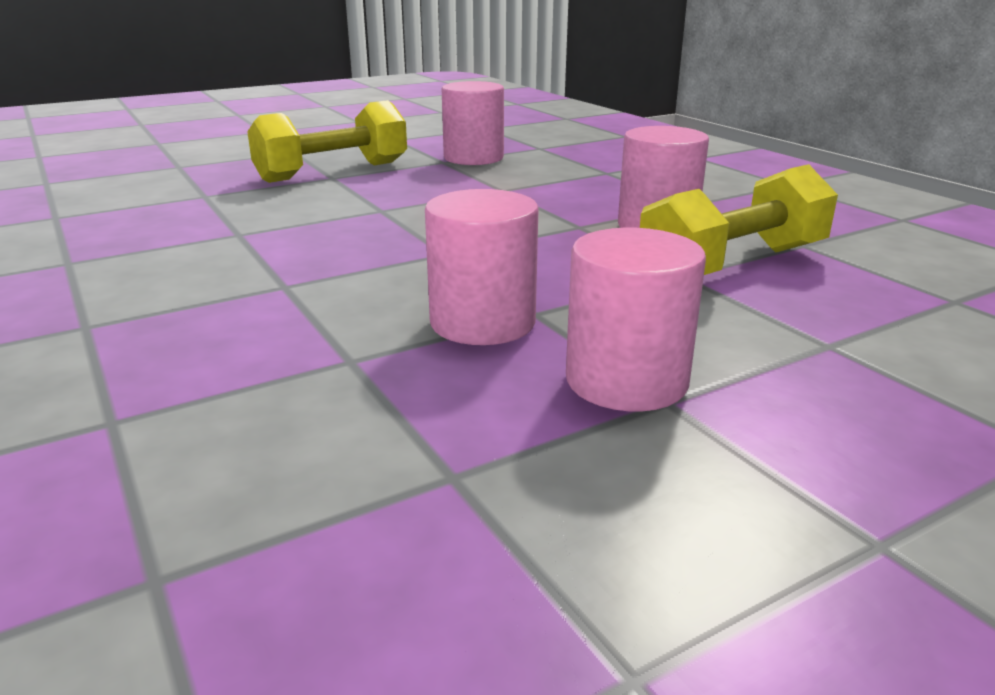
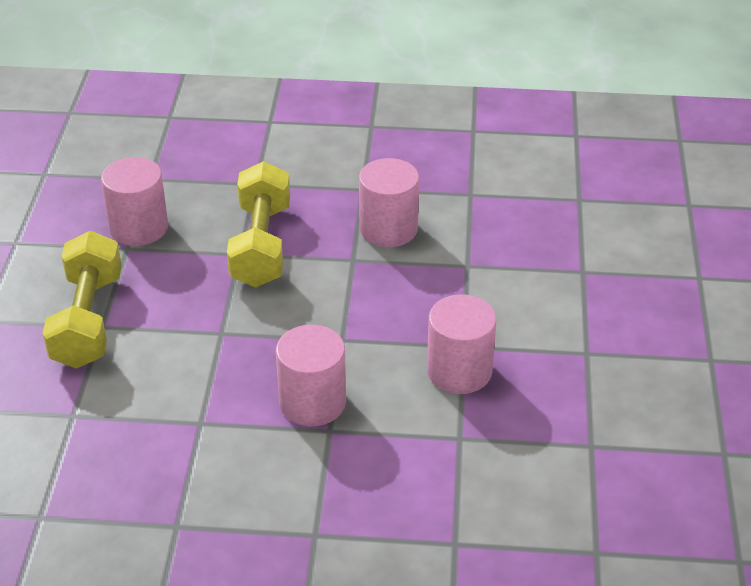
camera: 55 degrees left, 15 degrees up
(626, 381) = (561, 355): pink cylinder -> pink cylinder (312, 402)
(733, 265) = (473, 239): yellow dumbbell -> yellow dumbbell (261, 245)

